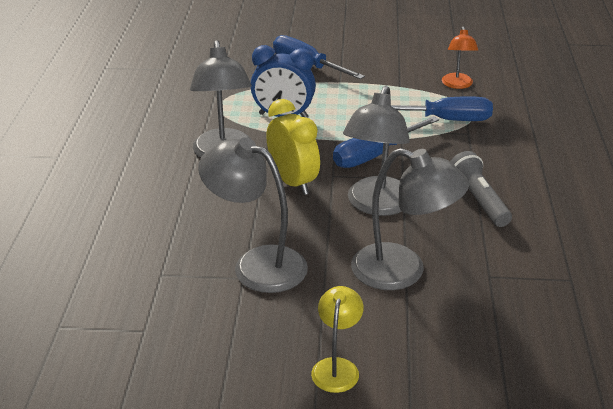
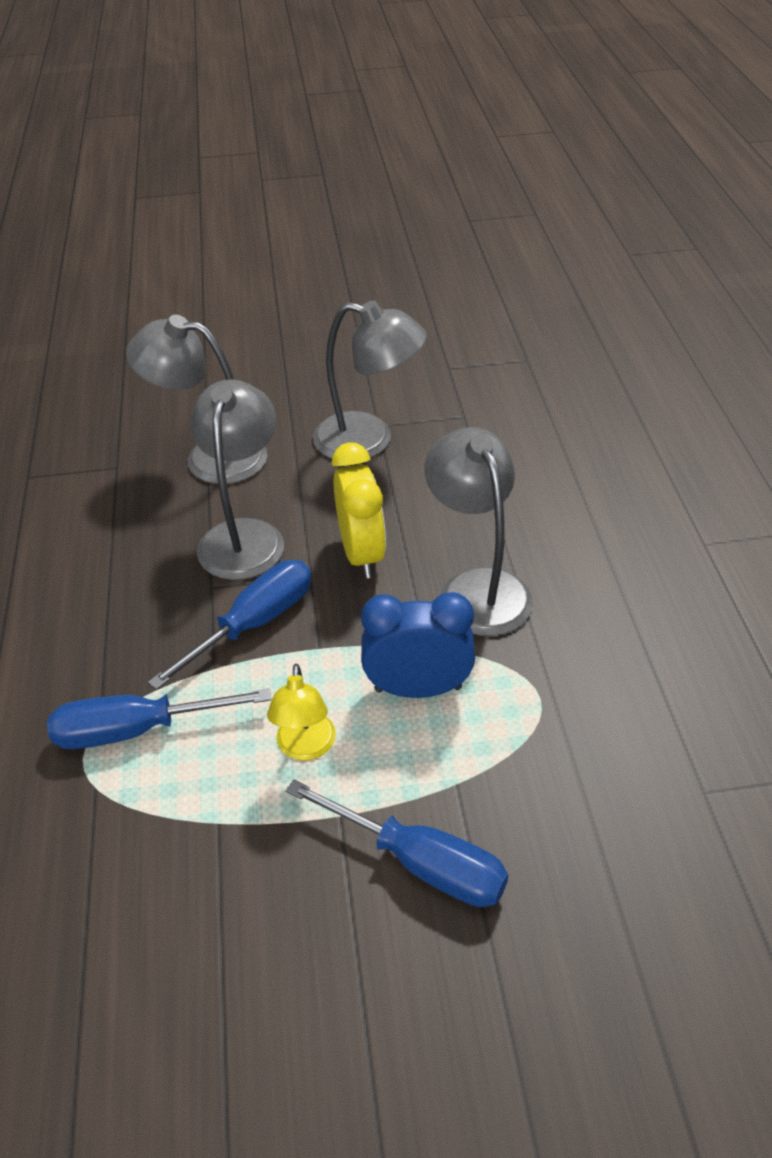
camera: 170 degrees right, 10 degrees up
(293, 182) = (361, 554): yellow clock -> yellow clock turned 150 degrees counterclockwise
(337, 367) = (267, 367): yellow lamp -> yellow lamp (305, 747)
(457, 85) = (98, 850): orange lamp -> none
(478, 200) = (110, 565): grey flashlight -> none

